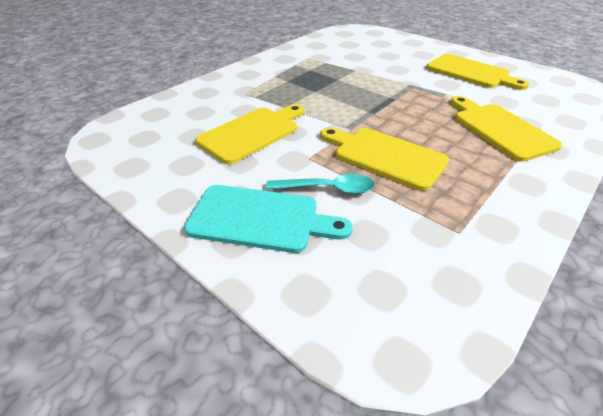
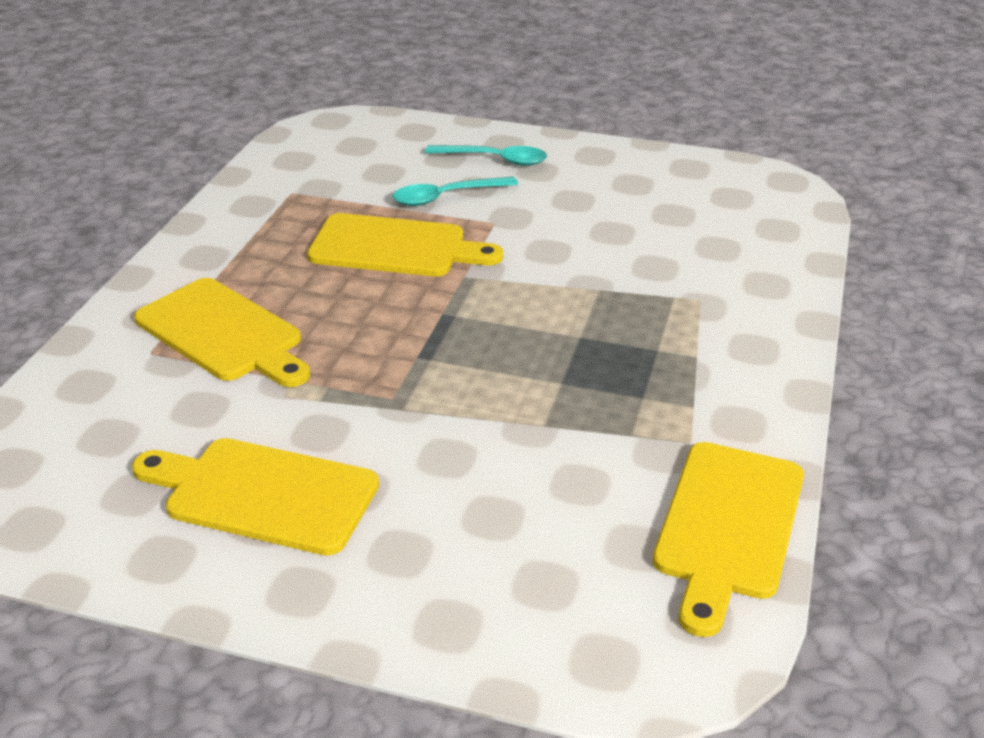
camera: 155 degrees right, 5 degrees down
(252, 133) = (600, 235): yellow cutting board -> yellow cutting board (727, 526)
(260, 219) = (495, 160): turquoise cutting board -> turquoise spoon

